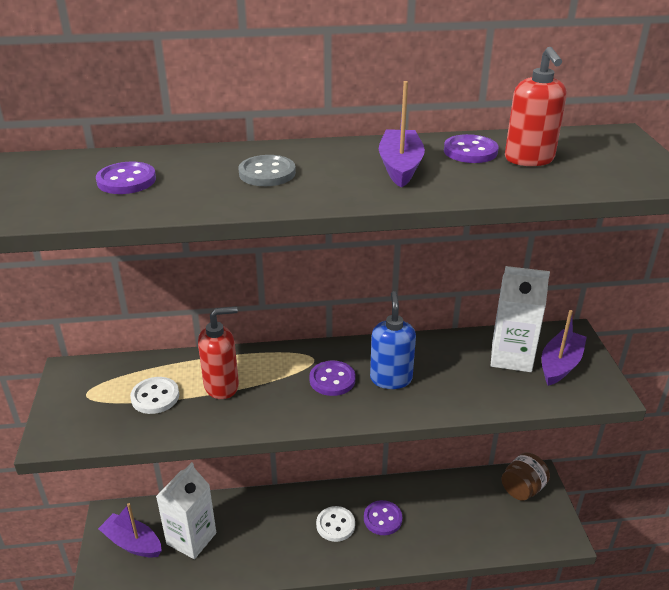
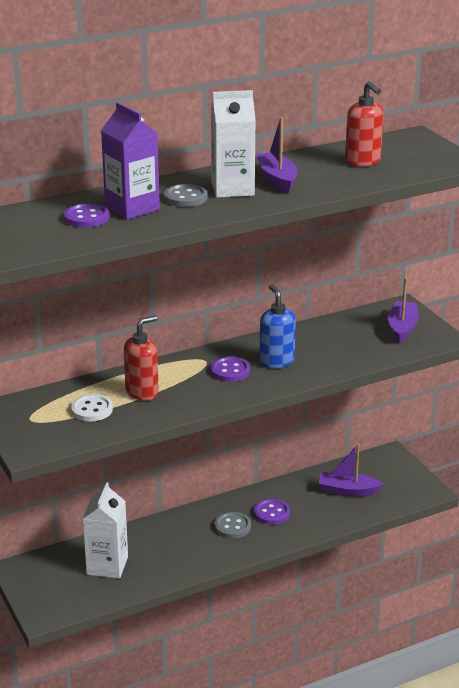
camera: 20 degrees left, 5 degrees down
(132, 543) = (54, 581): purple boat -> purple boat (347, 491)
(191, 177) = (132, 208): none -> purple carton
(335, 525) = (232, 526): white button -> grey button
(470, 151) = (318, 162): purple button -> none
(511, 357) = (363, 330): white carton -> white carton (232, 189)
(522, 489) = (381, 466): brown jar -> none

